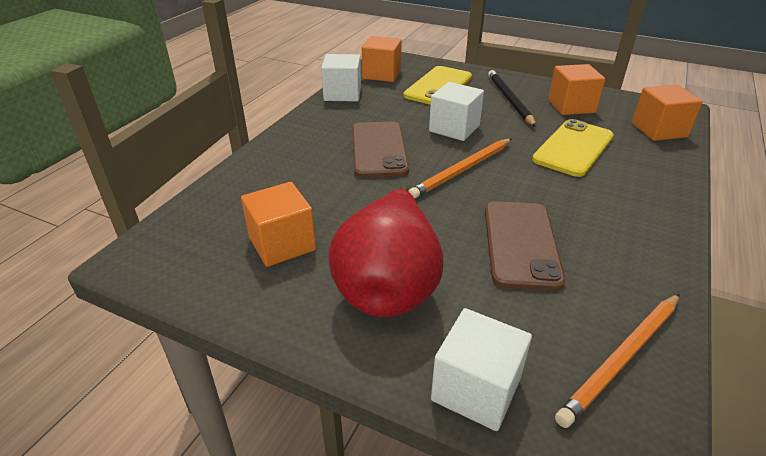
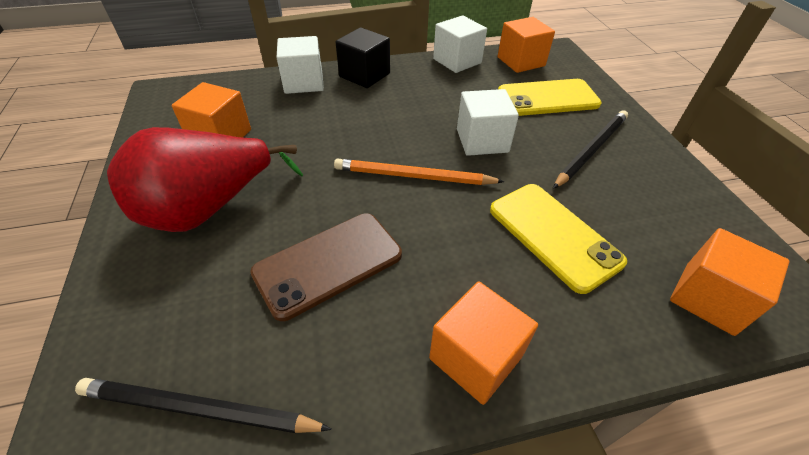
camera: 50 degrees right, 10 degrees up
(298, 137) = (364, 75): none -> black cube
(378, 149) = (392, 118): brown phone -> none
(476, 389) = (109, 314): white cube -> white cube (304, 82)
(571, 106) = (649, 198): orange cube -> orange cube (475, 357)
(573, 148) = (553, 235): yellow phone -> yellow phone turned 60 degrees clockwise
(622, 359) = (199, 409): orange pencil -> black pencil

